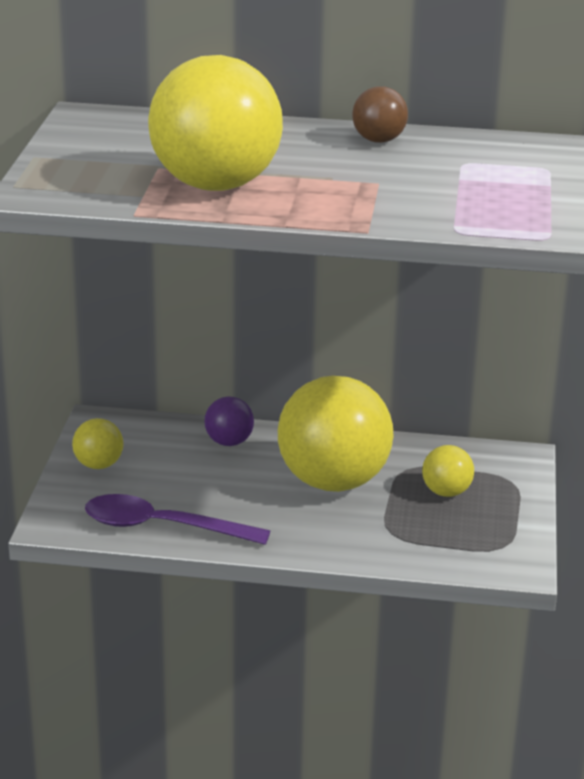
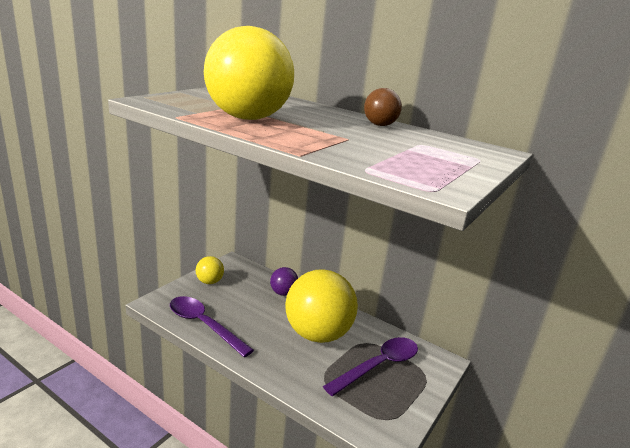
camera: 25 degrees right, 5 degrees down
(446, 492) = (378, 366): yellow ball -> purple spoon

